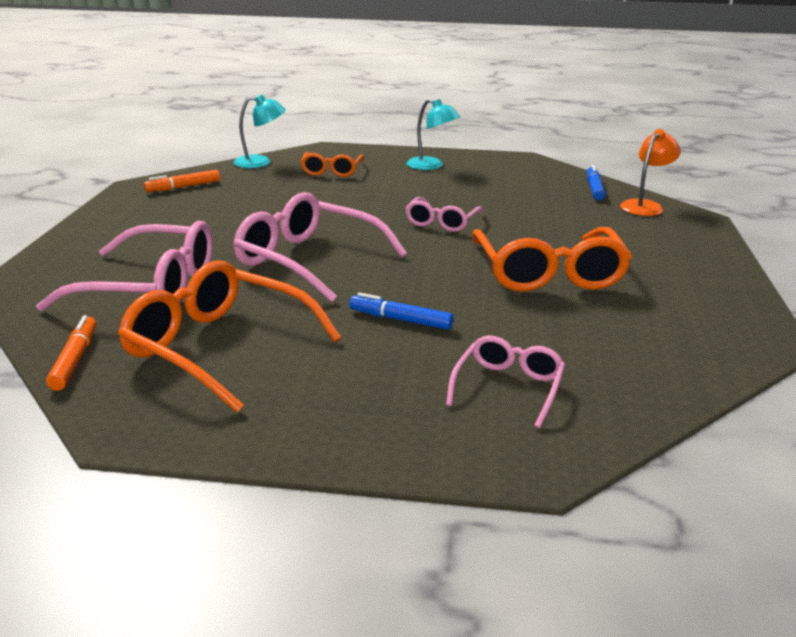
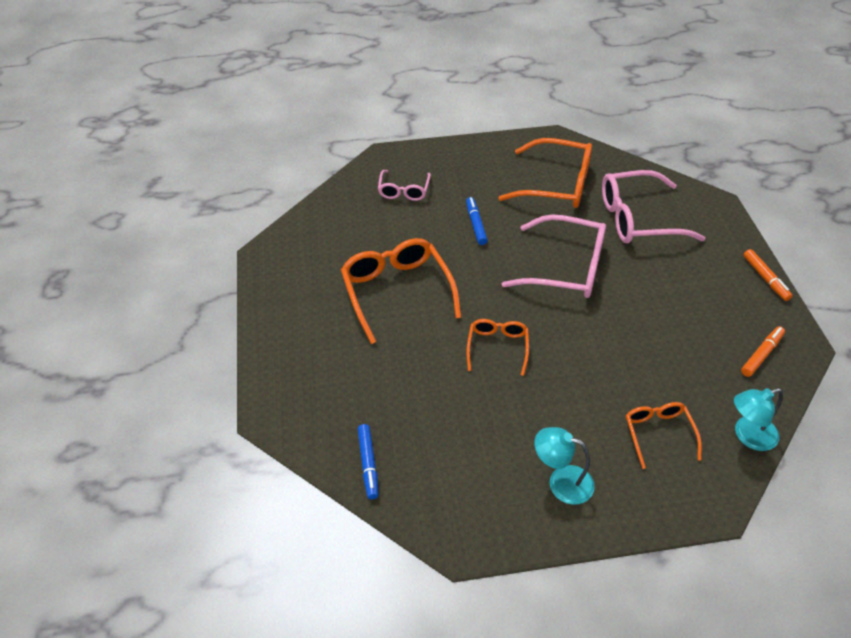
camera: 165 degrees right, 20 degrees up
(75, 360) = (616, 163): orange marker -> orange marker (765, 278)
(400, 320) = (476, 224): blue marker -> blue marker turned 105 degrees counterclockwise
(441, 222) = (497, 347): pink glasses -> orange glasses
(645, 206) = (317, 432): orange lamp -> none

